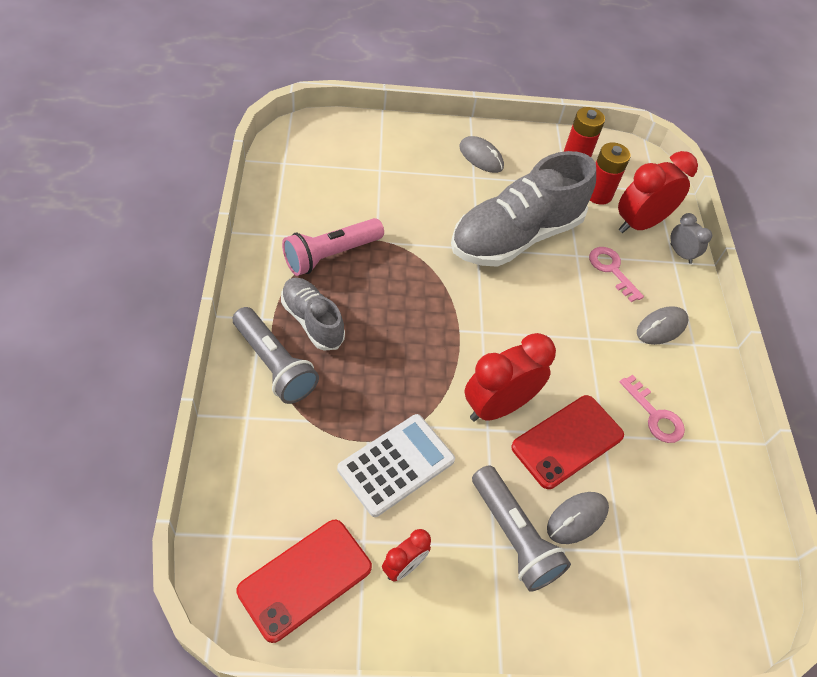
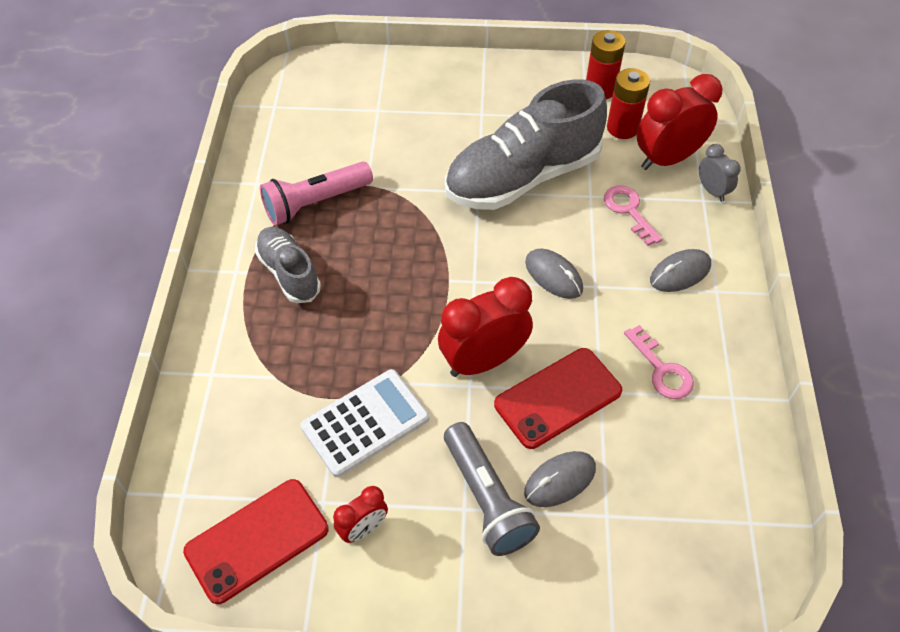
camera: 10 degrees right, 0 degrees up
(274, 364) = (244, 319): grey flashlight -> none
(481, 157) = (492, 91): grey mouse -> grey mouse (553, 276)

